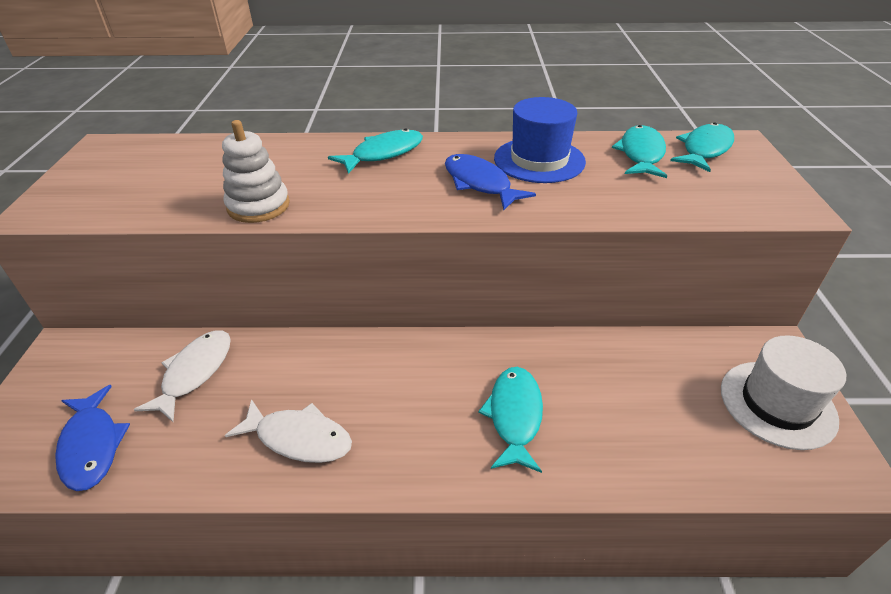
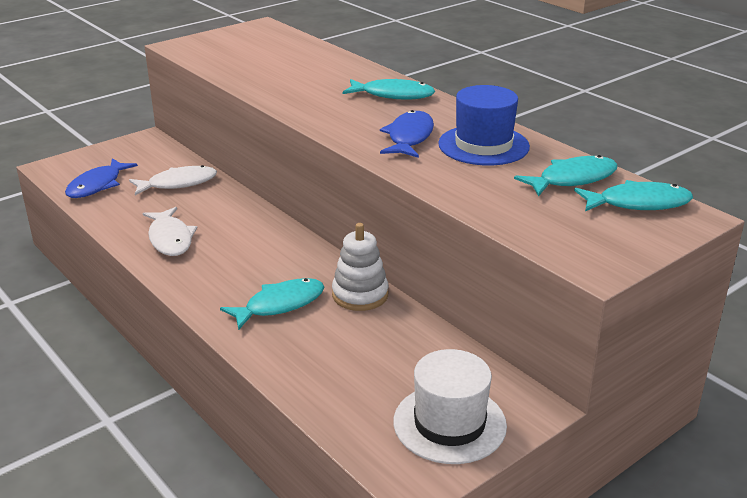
camera: 50 degrees right, 10 degrees down
(258, 206) = (269, 89): white stacking toy -> white stacking toy (360, 295)

